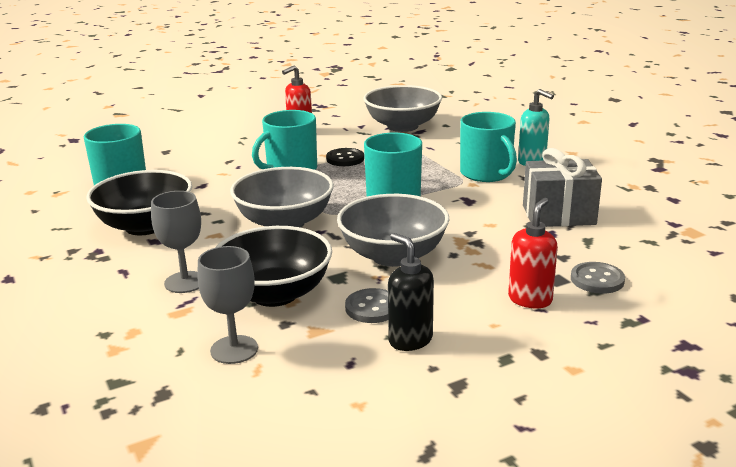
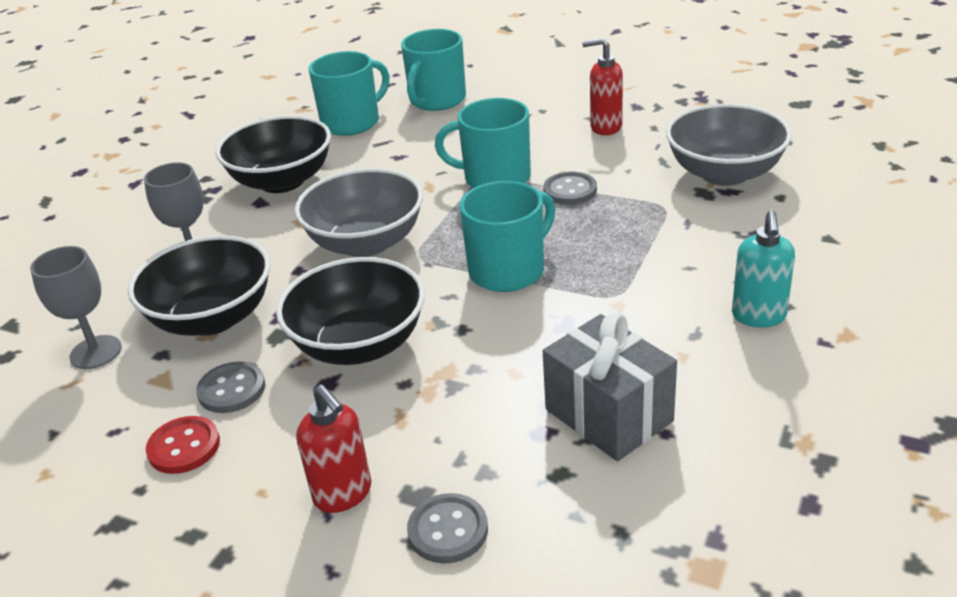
camera: 55 degrees right, 10 degrees up
(345, 159) = (570, 190): black button -> grey button
(393, 256) = (359, 345): grey bowl -> black bowl
(410, 340) = (184, 447): black soap dispenser -> red button
(486, 174) = (664, 300): turquoise mug -> turquoise mug (436, 100)
(530, 299) = (343, 494): red soap dispenser -> red soap dispenser turned 60 degrees clockwise

